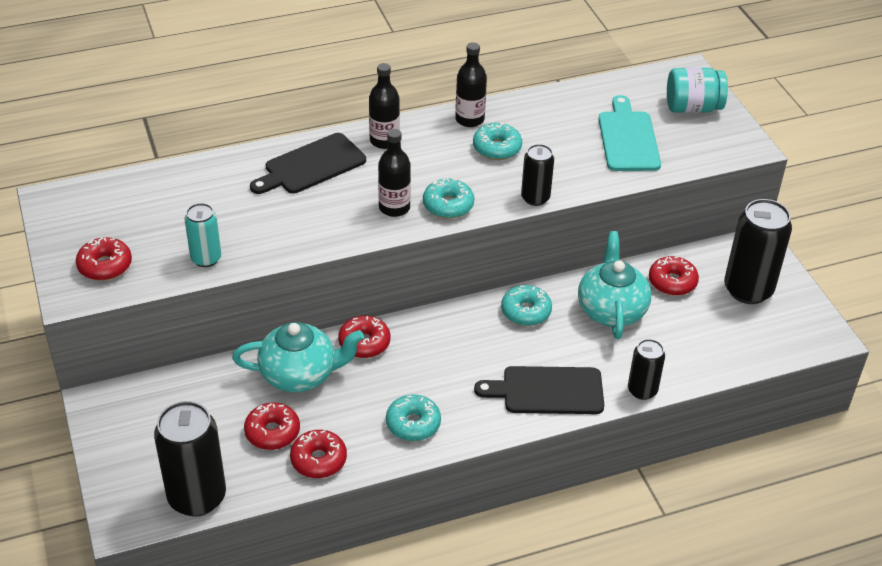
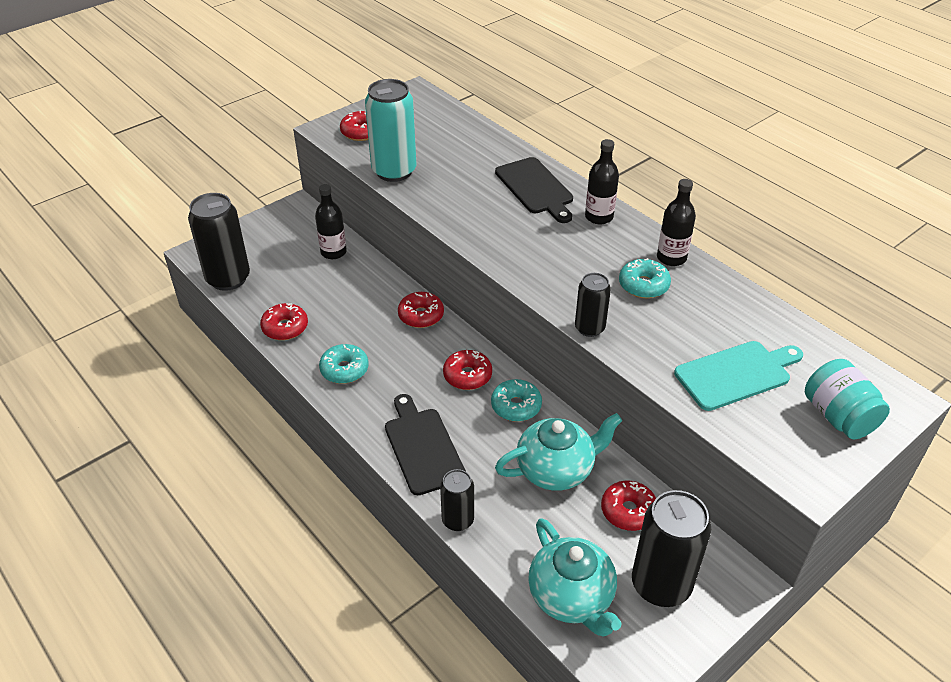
camera: 70 degrees right, 0 degrees up
(206, 258) = (394, 171): turquoise can -> turquoise can, size x1.78
(272, 432) = (303, 295): red donut -> red donut (467, 375)
(300, 374) = (369, 291): turquoise teapot -> turquoise teapot (571, 597)
(311, 166) = (536, 188): black cutting board -> black cutting board turned 150 degrees counterclockwise
(394, 208) = (515, 246): black bottle -> black bottle (333, 252)
(448, 205) = (539, 276): turquoise donut -> none

